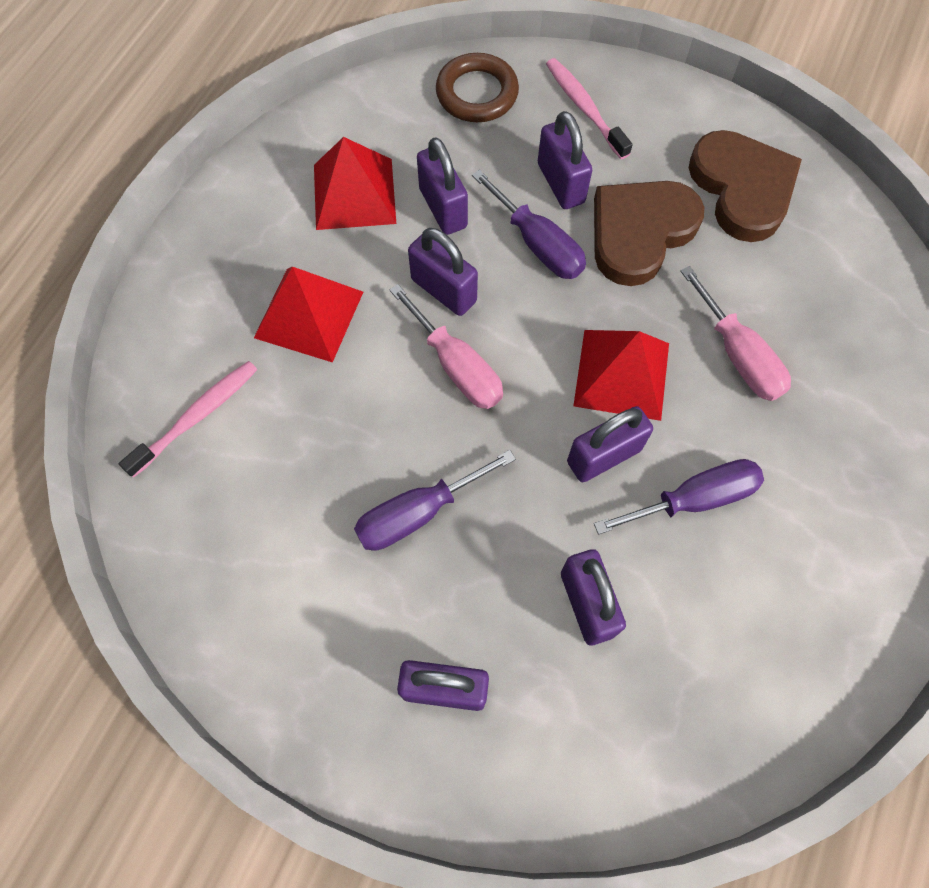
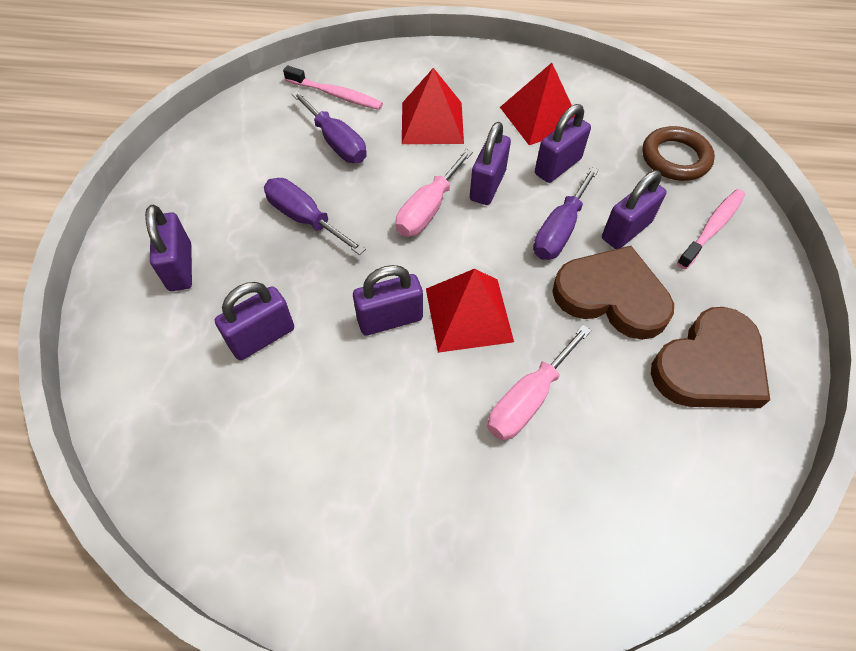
camera: 70 degrees right, 10 degrees down
(604, 456) = (390, 319): purple padlock -> purple padlock turned 60 degrees counterclockwise
(694, 499) = (374, 393): purple screwdriver -> purple screwdriver (336, 142)

